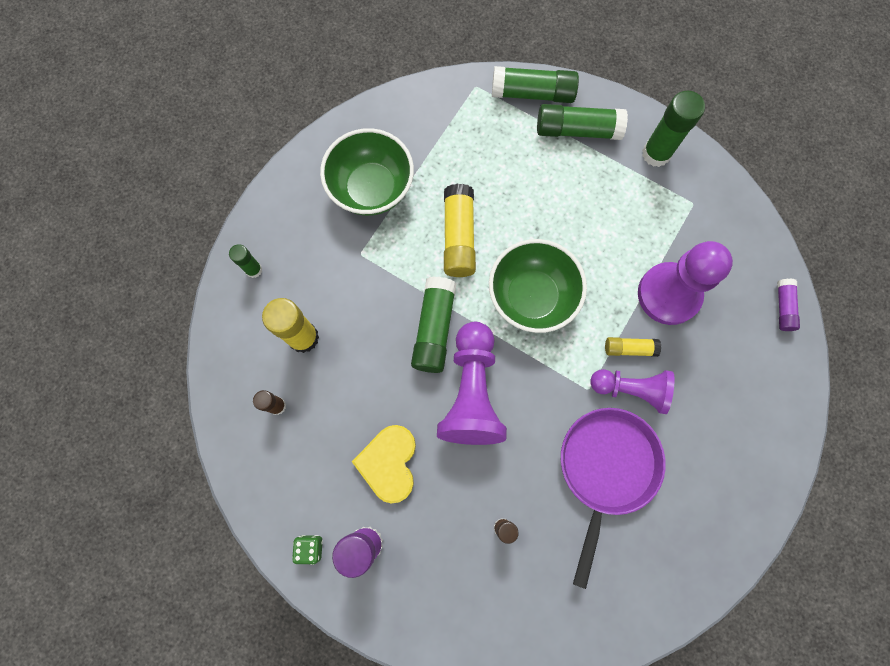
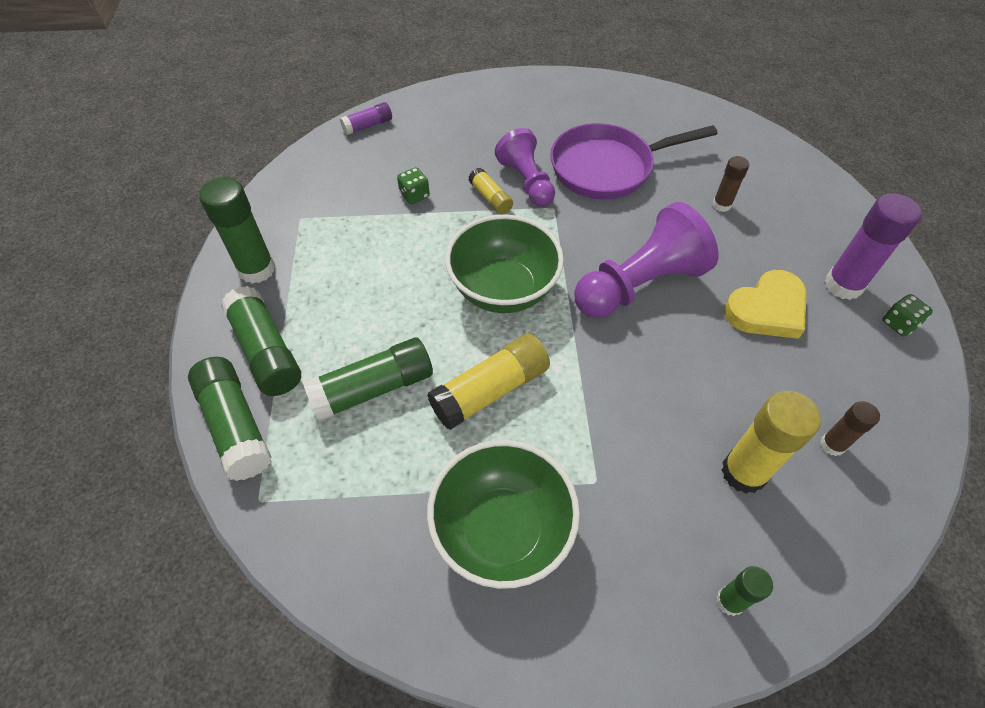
camera: 125 degrees left, 20 degrees down
(434, 329) = (611, 351): green glue stick -> green glue stick (373, 388)
(668, 294) = (414, 195): purple pawn -> green dice

